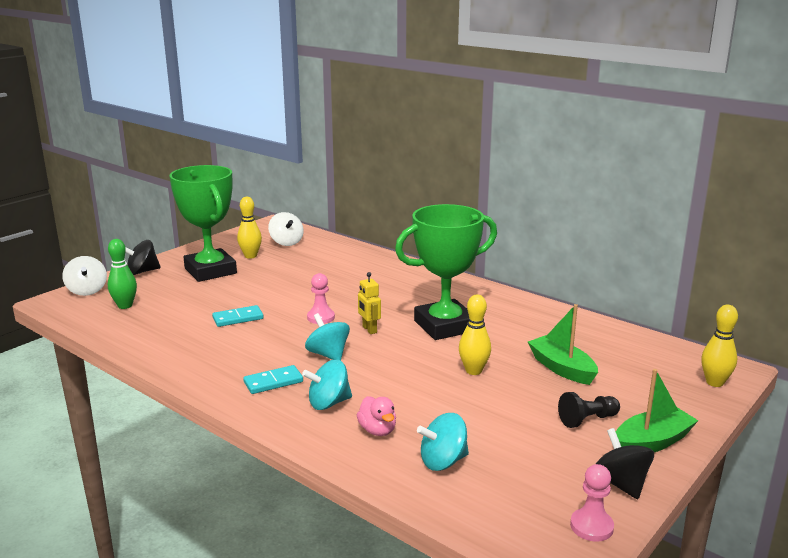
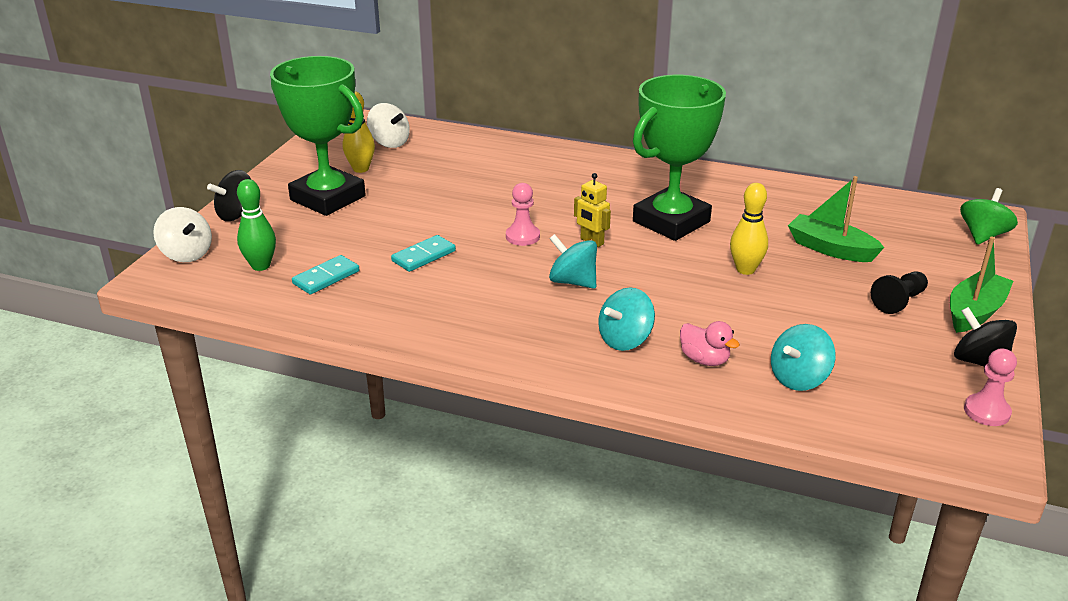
camera: 20 degrees left, 10 degrees up
(273, 382) = (540, 328): turquoise domino -> turquoise domino (326, 277)
(714, 382) = (983, 235): yellow bowling pin -> green spinning top

